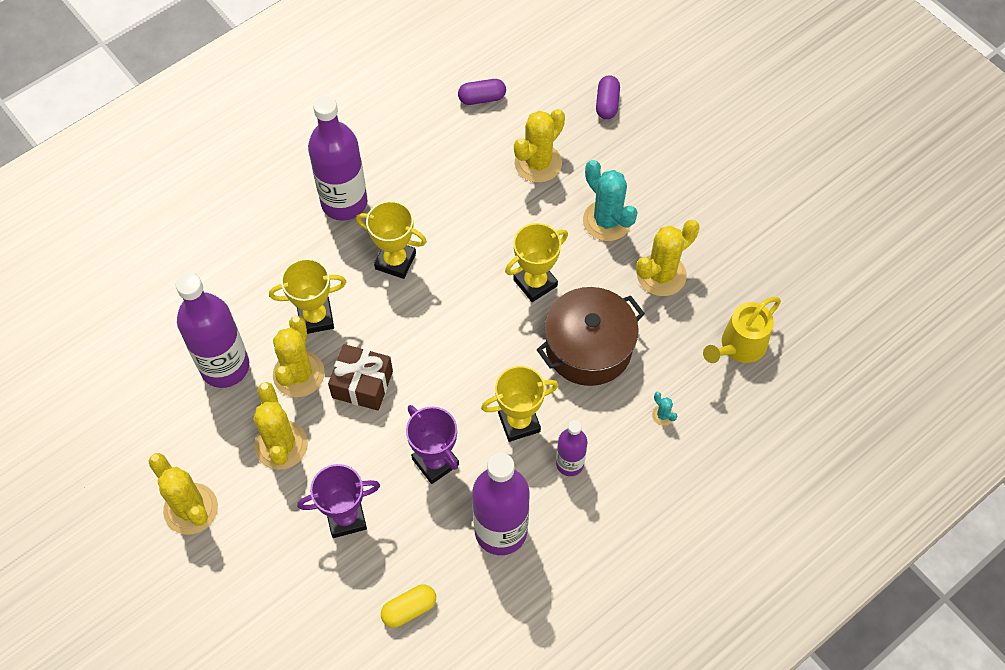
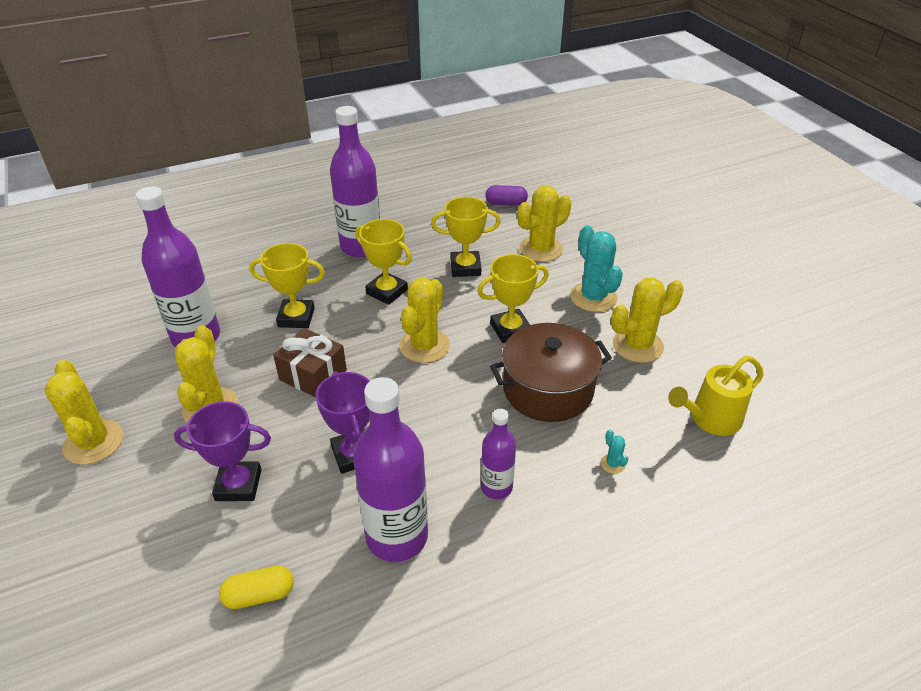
camera: 15 degrees right, 20 degrees down
(299, 374) = (258, 355): yellow cactus -> yellow cactus (424, 346)
(519, 422) = (454, 437): yellow trophy -> yellow trophy (465, 267)
(607, 104) = (614, 222): purple capsule -> none

